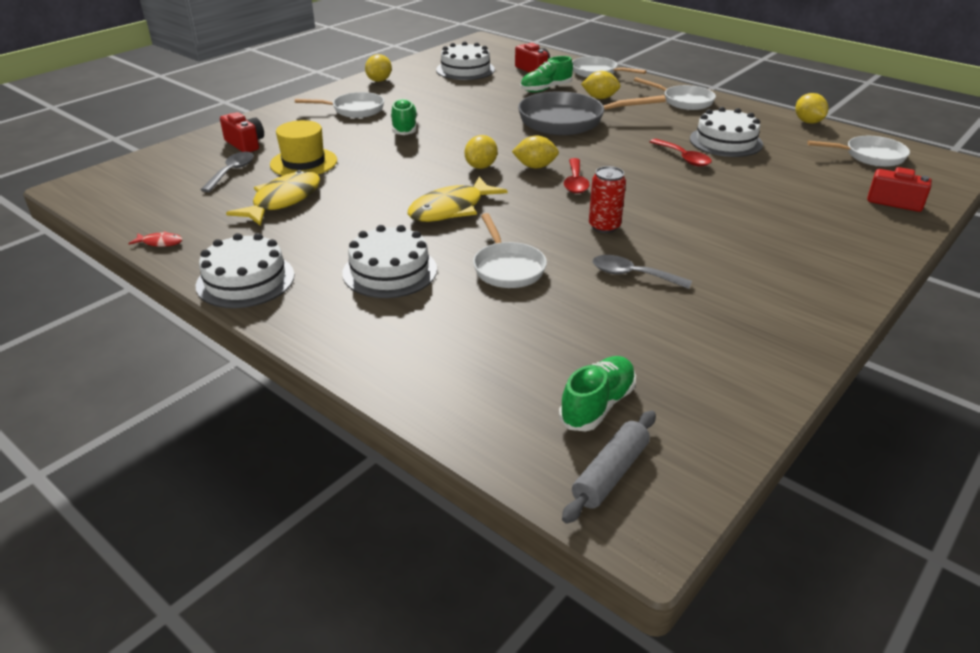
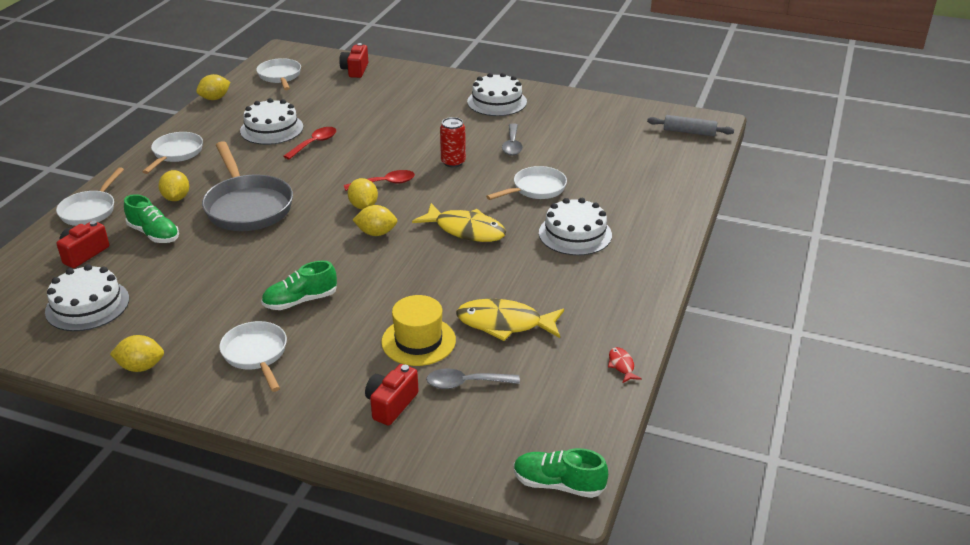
camera: 110 degrees left, 0 degrees up
(245, 280) = (636, 294): white cake -> white cake (497, 102)
(597, 405) = (646, 141): green shoe -> green shoe (558, 484)

